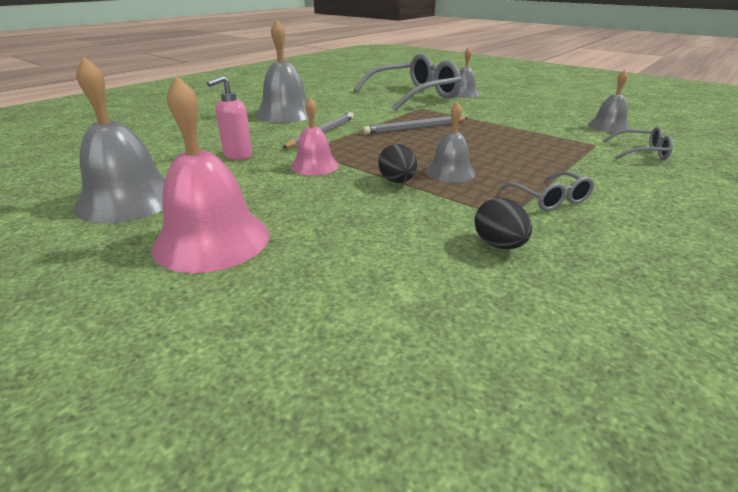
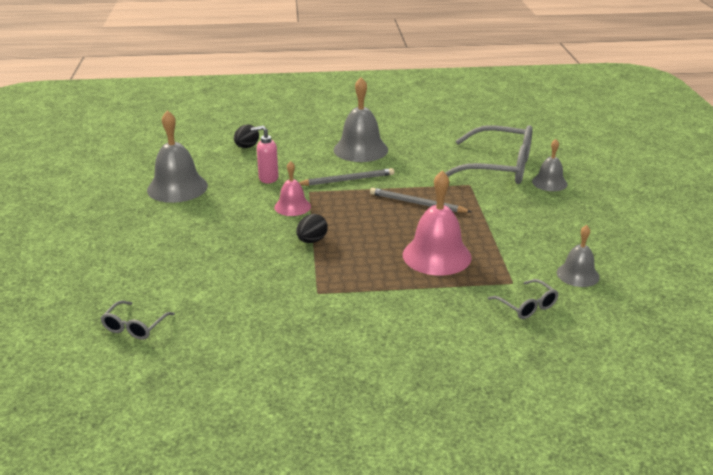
camera: 45 degrees right, 0 degrees up
(212, 240) = (174, 230): pink bell -> pink bell (436, 256)
(450, 172) = (355, 250): grey bell -> none
(499, 245) = (277, 302): black egg -> black egg (247, 147)
(550, 199) = (365, 297): grey glasses -> grey glasses (135, 327)

